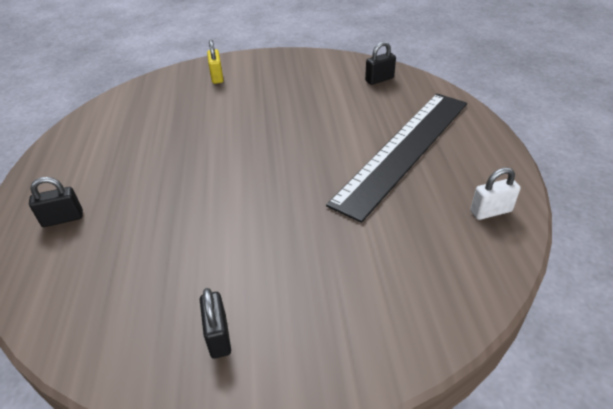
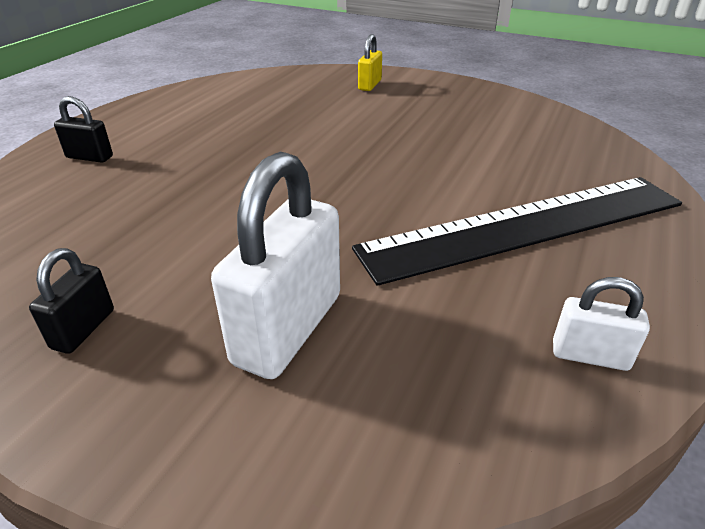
camera: 30 degrees right, 5 degrees down
(339, 272) = (288, 329): none -> white padlock
(379, 79) = (569, 140): black padlock -> none

